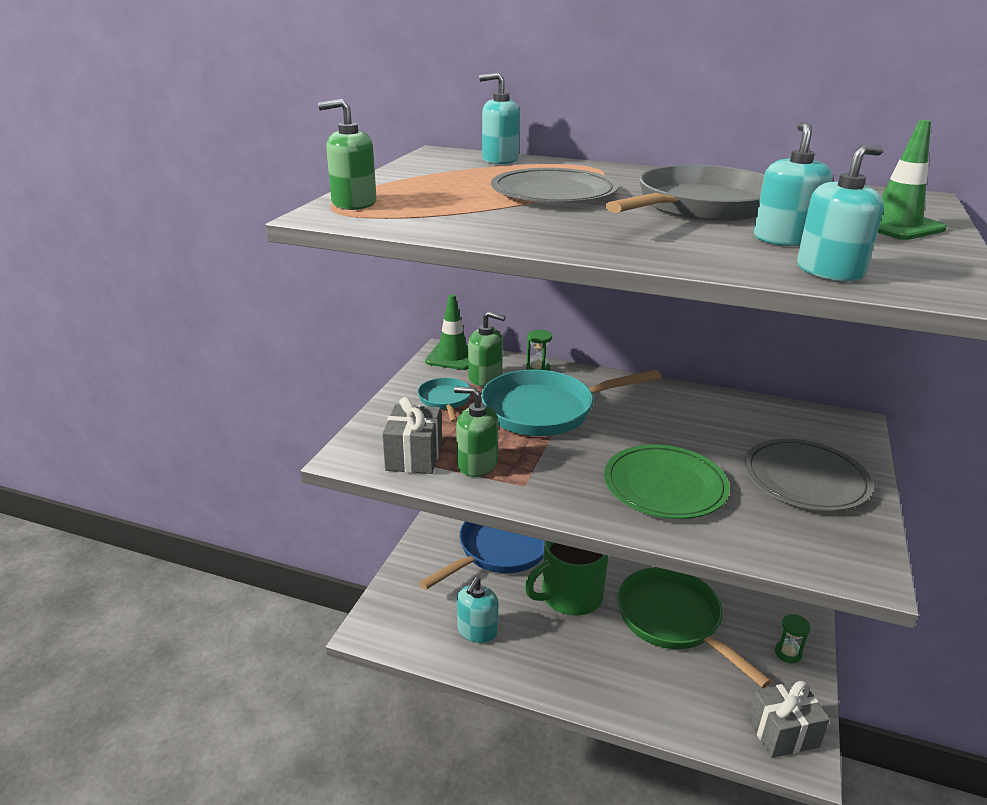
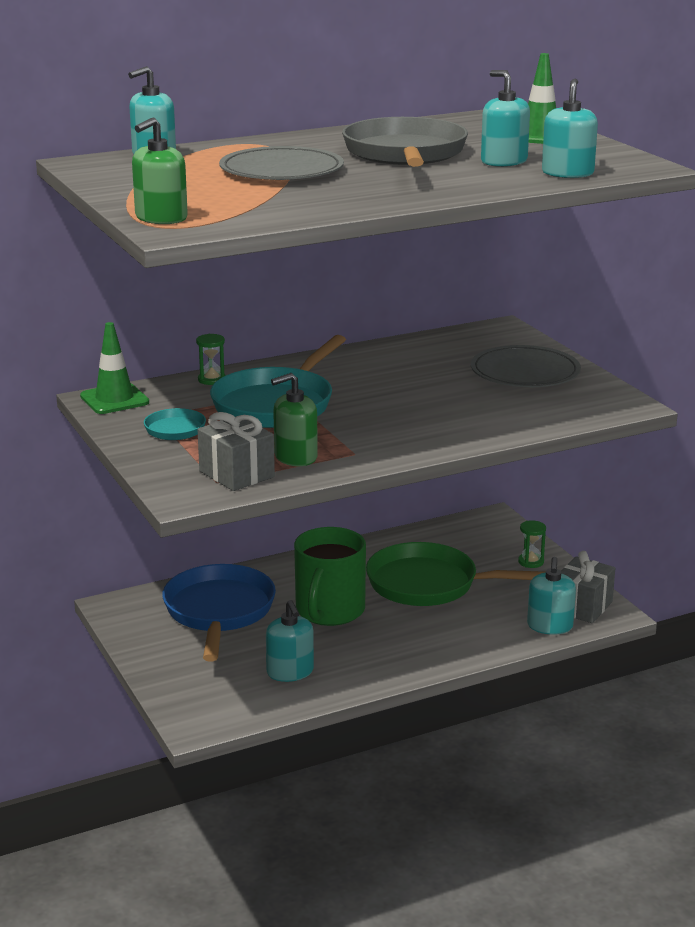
camera: 45 degrees left, 5 degrees down
(485, 378) = (179, 403): green soap dispenser -> none
(665, 486) = (448, 413): green plate -> none
(726, 732) = (550, 626): none -> turquoise soap dispenser

